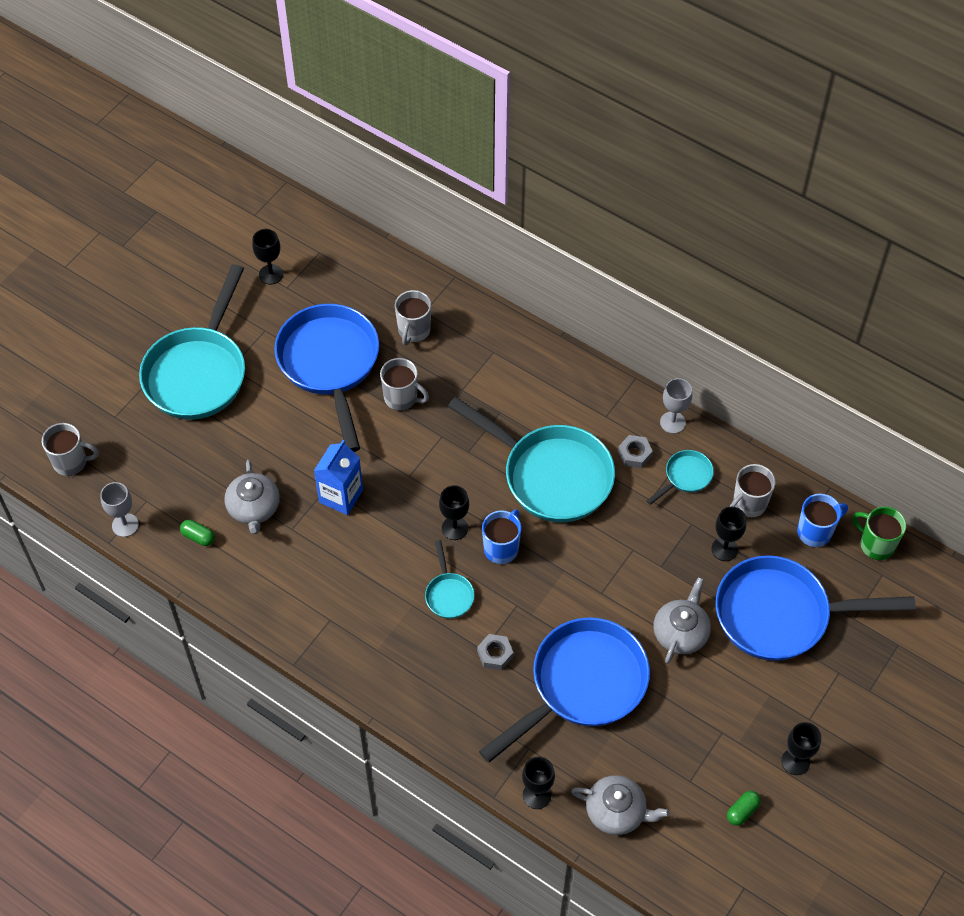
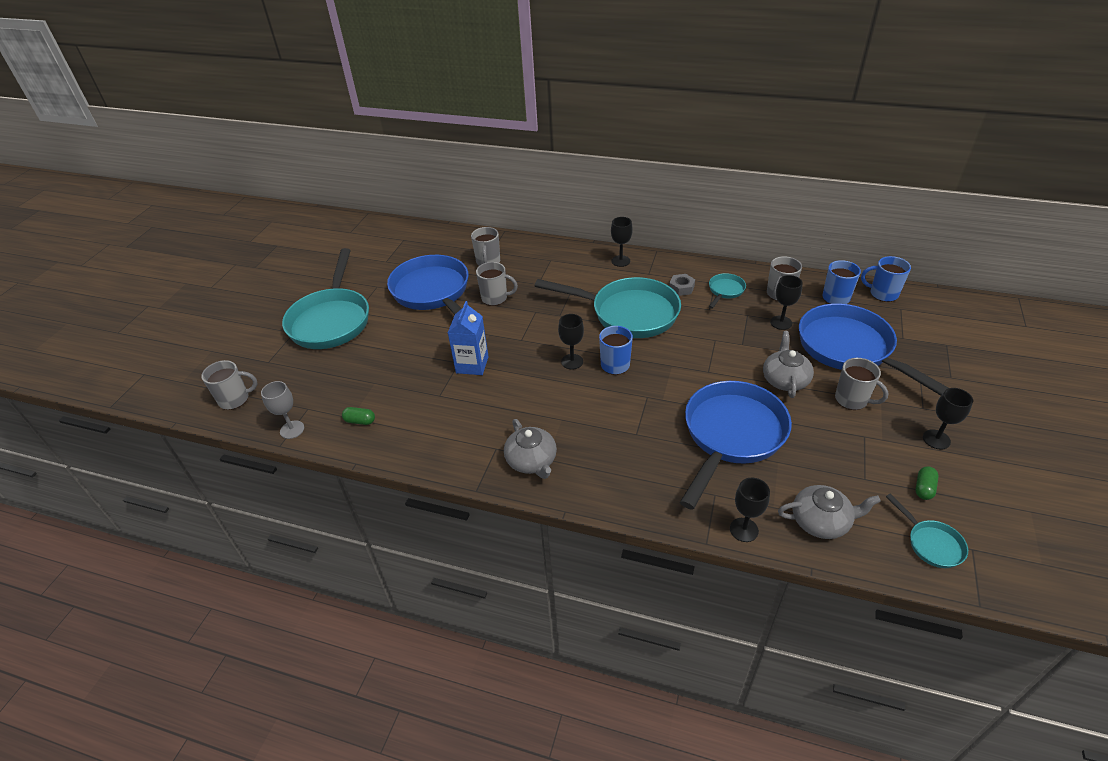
camera: 15 degrees left, 15 degrees down
(254, 508) = (402, 390): grey teapot -> grey teapot (531, 461)
(271, 274) = (372, 257): black goblet -> black goblet (620, 261)
(449, 594) = (588, 404): turquoise pan -> turquoise pan (931, 543)
(495, 654) = (648, 434): grey nut -> none
(672, 422) = (697, 266): grey goblet -> none
(738, 683) = (852, 400): none -> grey mug
(781, 615) = (850, 349): blue pan -> blue pan turned 75 degrees clockwise
(876, 544) = (882, 294): green mug -> blue mug

